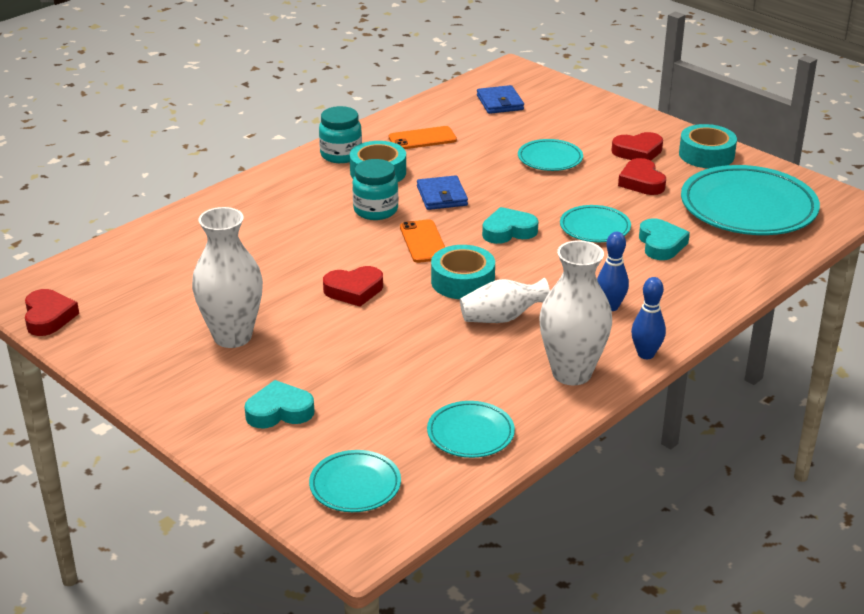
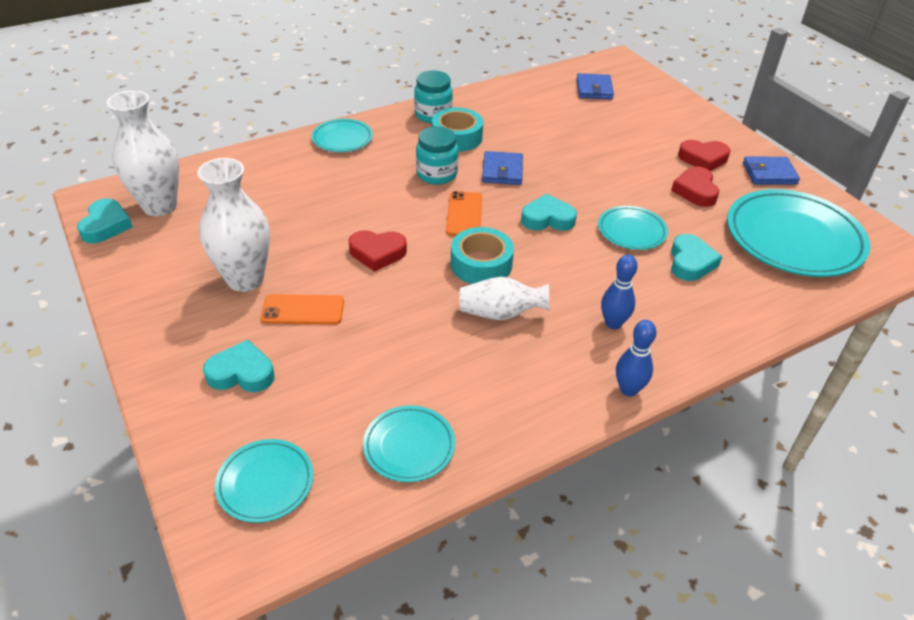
camera: 15 degrees right, 10 degrees up
(48, 317) = (106, 225): red heart -> turquoise heart
(422, 139) = (510, 112): orange phone -> orange phone (303, 310)
(550, 159) = (617, 151): turquoise plate -> turquoise plate (342, 139)
(571, 373) = (543, 395): white vase -> white vase (160, 206)
(706, 155) = (769, 173): turquoise tape -> blue wallet

